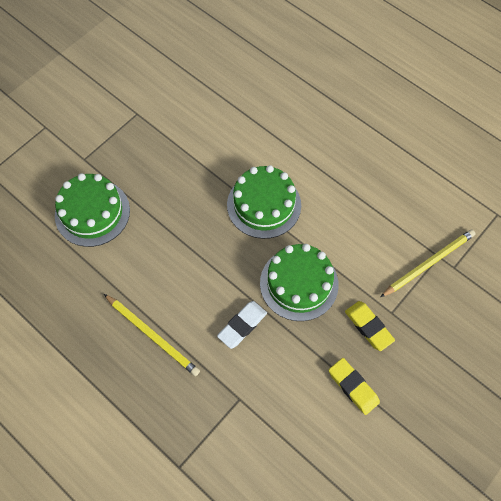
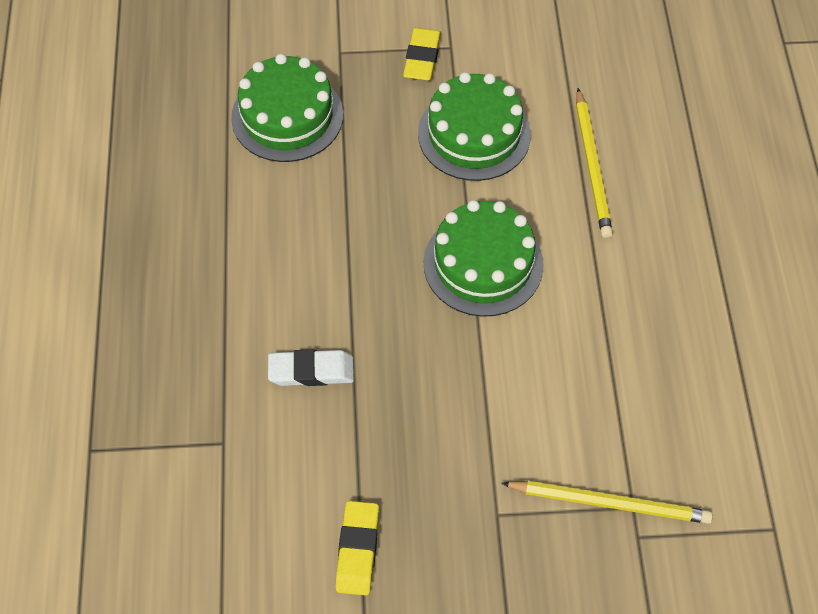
camera: 45 degrees right, 5 degrees down
(152, 335) = (208, 296): yellow pencil -> yellow pencil (592, 166)
(299, 283) = (425, 384): green cake -> green cake (474, 134)
(368, 327) = (451, 504): yellow eraser -> yellow eraser (422, 58)

